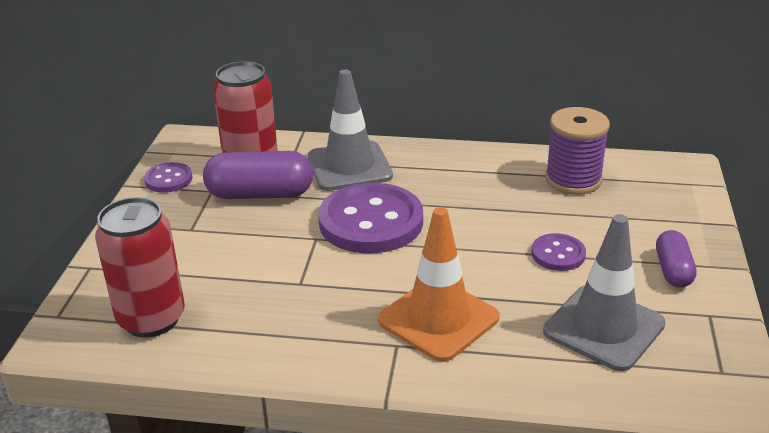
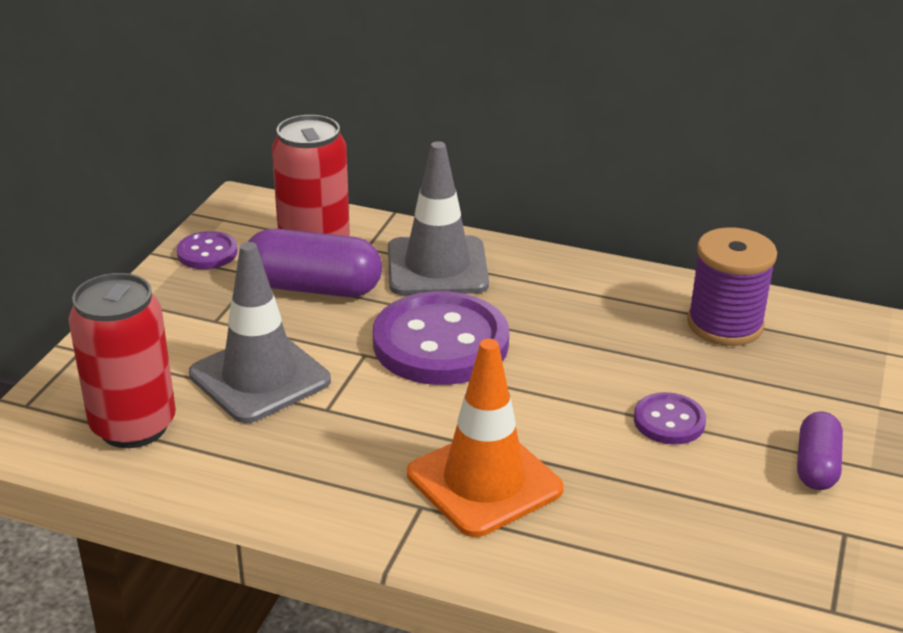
camera: 10 degrees right, 0 degrees up
(603, 328) = (695, 527): grey traffic cone -> grey traffic cone (260, 377)

